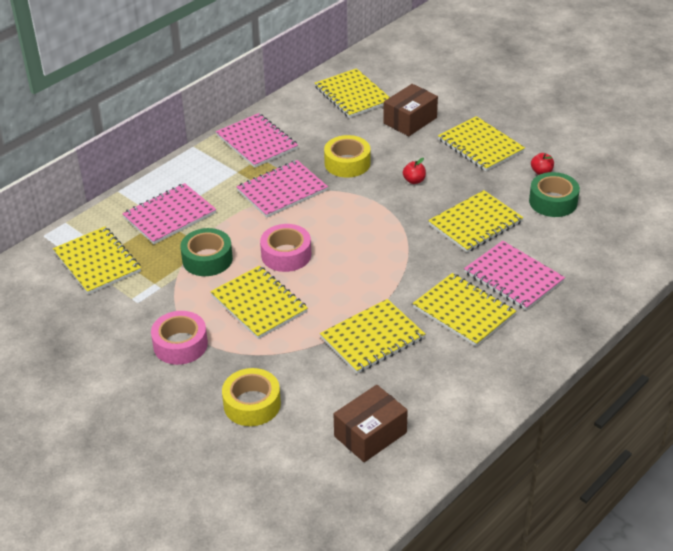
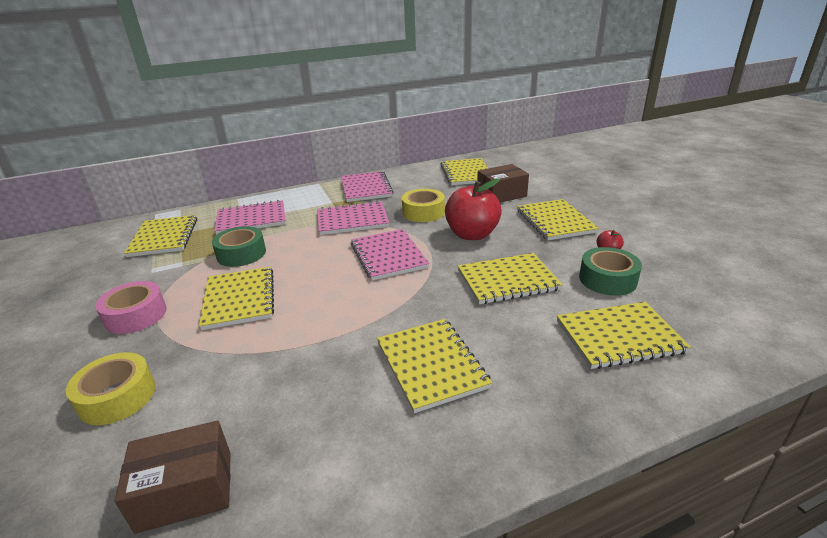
camera: 25 degrees right, 10 degrees down
(286, 255) = (306, 265): pink tape -> none
(372, 338) = (307, 364): yellow notebook -> yellow notebook (619, 336)
(414, 180) = (472, 234): red apple -> red apple, size x2.39
(513, 277) = (516, 343): pink notebook -> pink notebook (388, 256)

